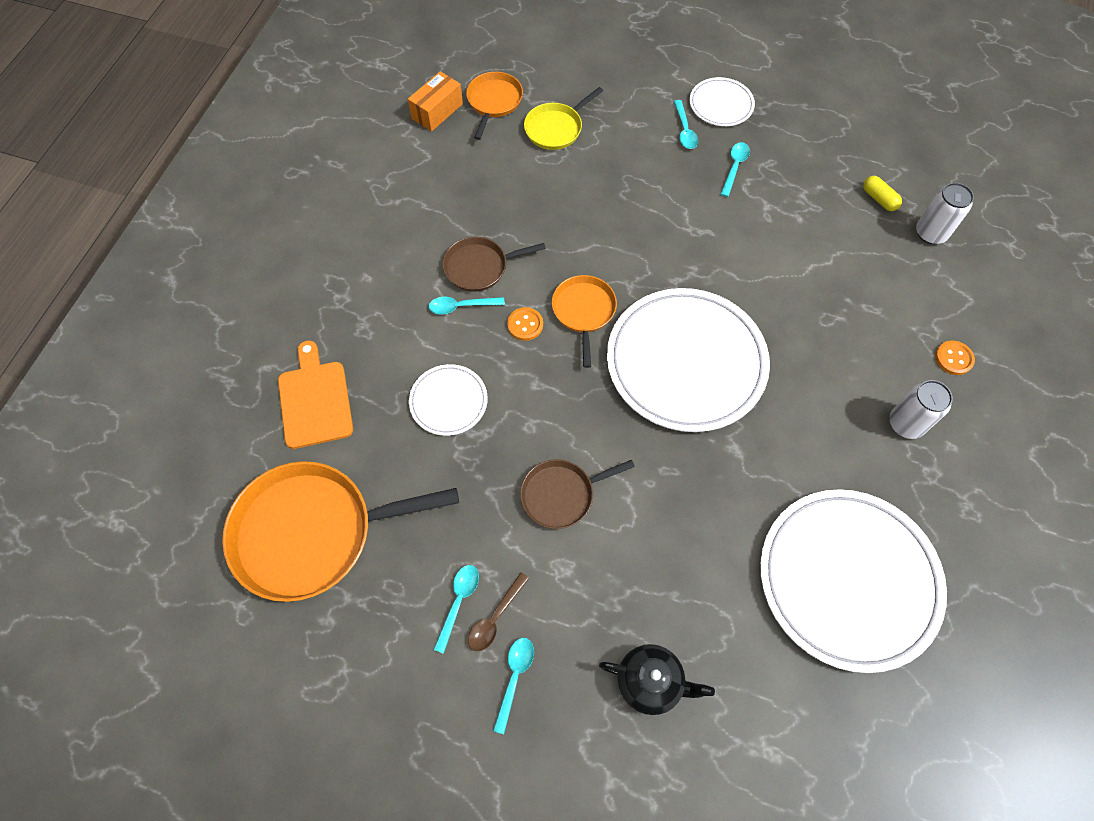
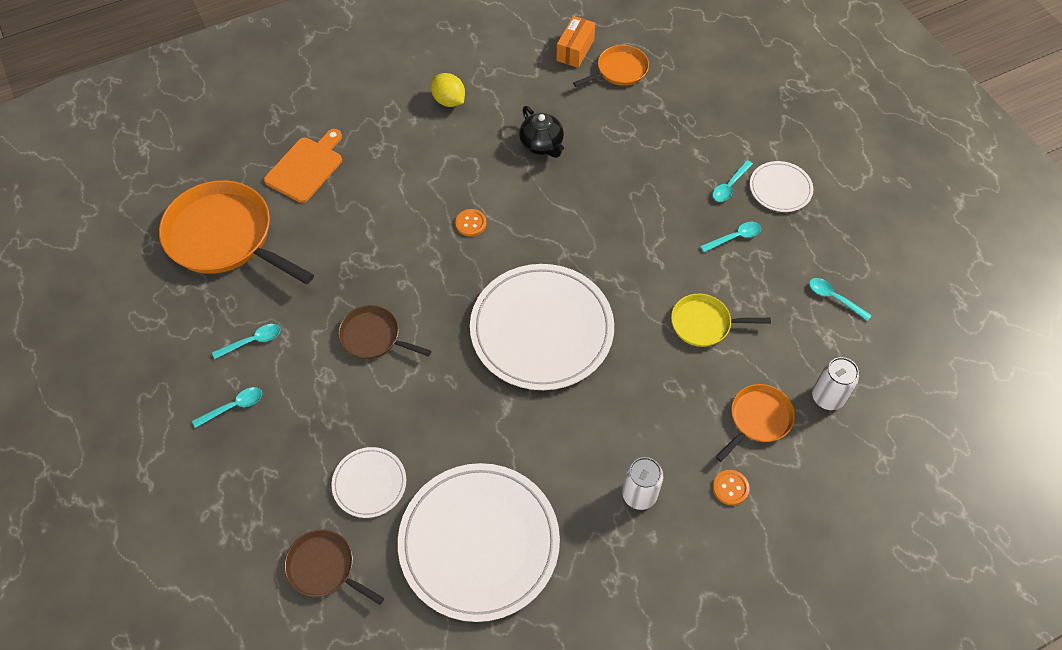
camera: 45 degrees right, 5 degrees down
(378, 235) = (449, 101): none -> yellow lemon
(437, 111) = (575, 50): orange box -> orange box turned 60 degrees counterclockwise
(448, 401) = (375, 230): white plate -> white plate (369, 483)
(461, 306) = (446, 181): turquoise spoon -> turquoise spoon (834, 298)
(479, 267) = (485, 167): brown pan -> brown pan (324, 568)
(495, 618) = (260, 367): brown spoon -> none
(555, 128) = (639, 118): yellow pan -> yellow pan (704, 323)
(583, 311) = (516, 245): orange pan -> orange pan (758, 419)
(650, 682) = (298, 480): black teapot -> black teapot (542, 145)
(879, 199) = (818, 343): yellow capsule -> none

